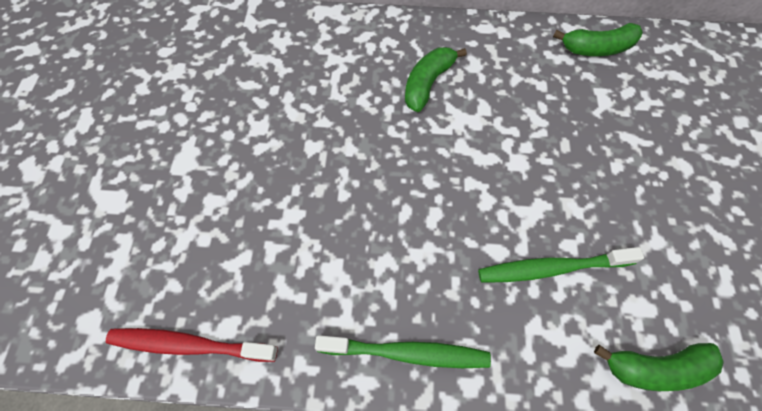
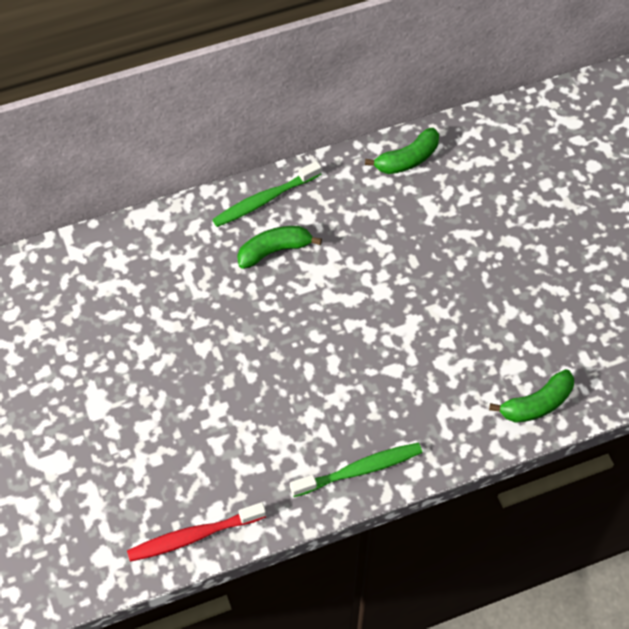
camera: 25 degrees left, 5 degrees down
(428, 84) = (274, 251): green banana -> green banana turned 60 degrees clockwise
(551, 268) = (439, 365): green toothbrush -> green toothbrush (264, 200)

